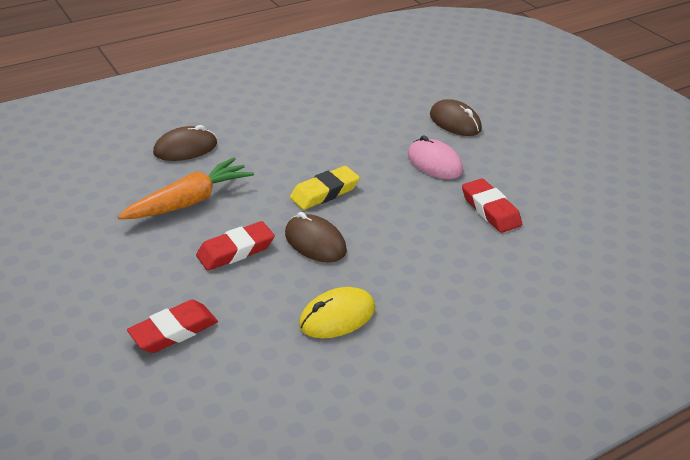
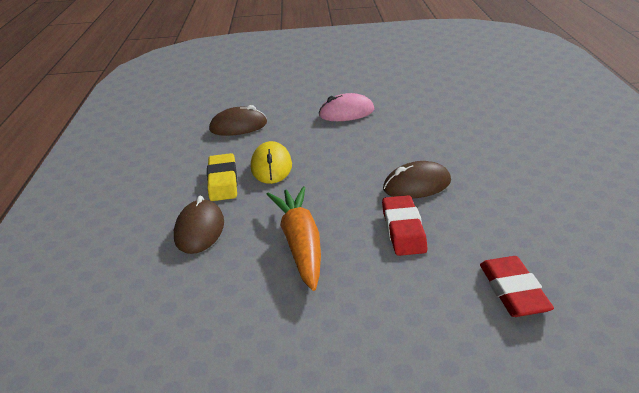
camera: 60 degrees left, 5 degrees down
(325, 192) = (347, 166): yellow eraser -> yellow eraser (223, 181)
(337, 317) = (524, 195): yellow mouse -> yellow mouse (271, 166)
(455, 122) = (299, 93): brown mouse -> brown mouse (238, 126)
(490, 210) = (422, 106): red eraser -> none

